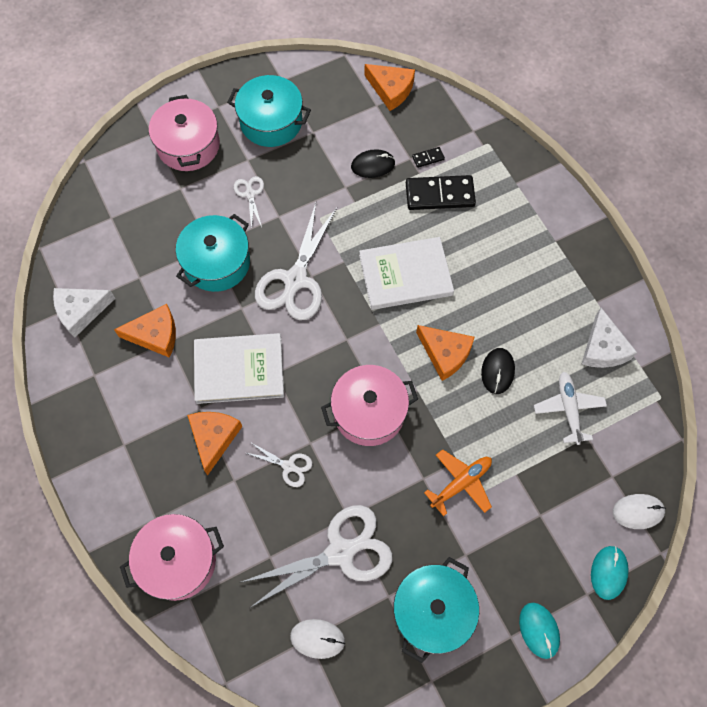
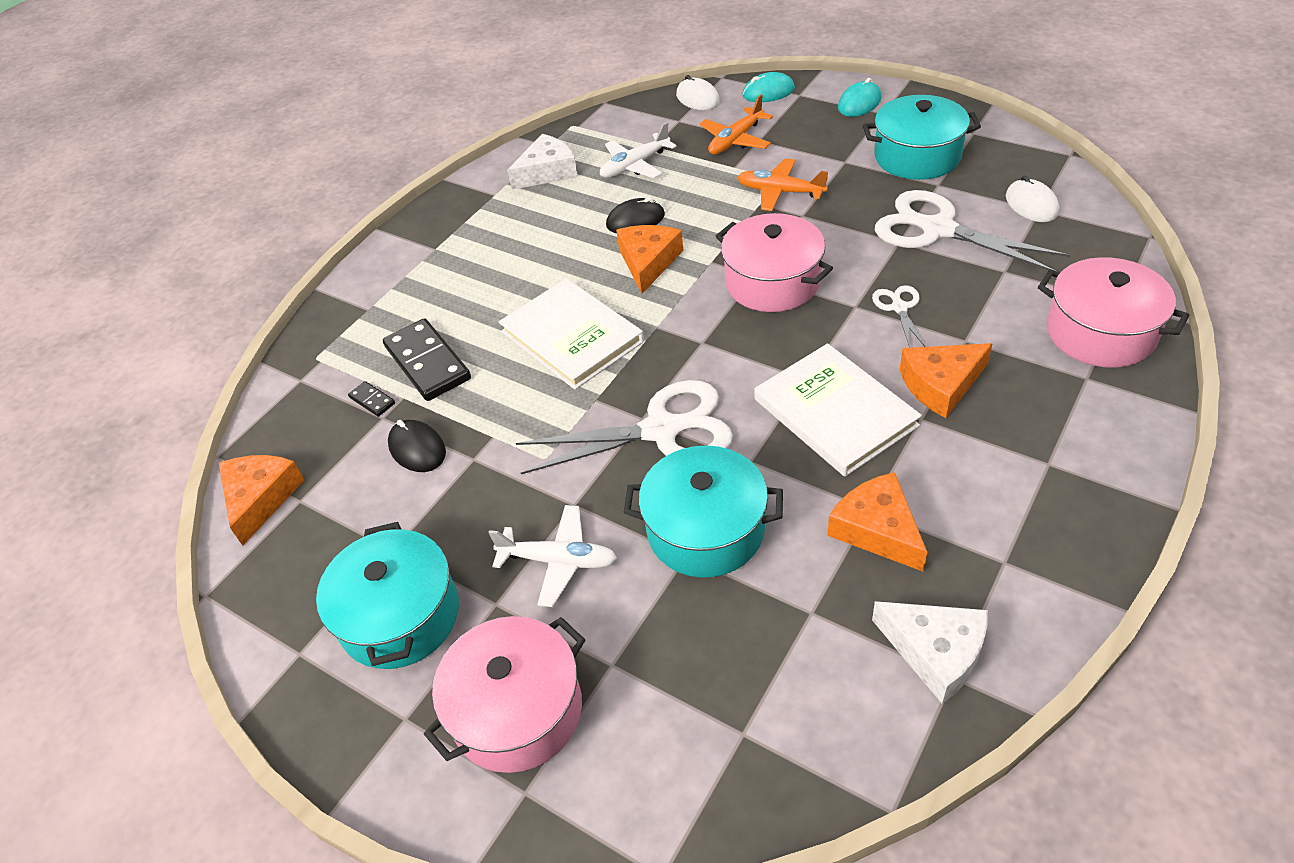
camera: 115 degrees left, 20 degrees down
(250, 194) = (559, 561): white scissors -> white plane
(552, 498) = (735, 140): none -> orange plane

